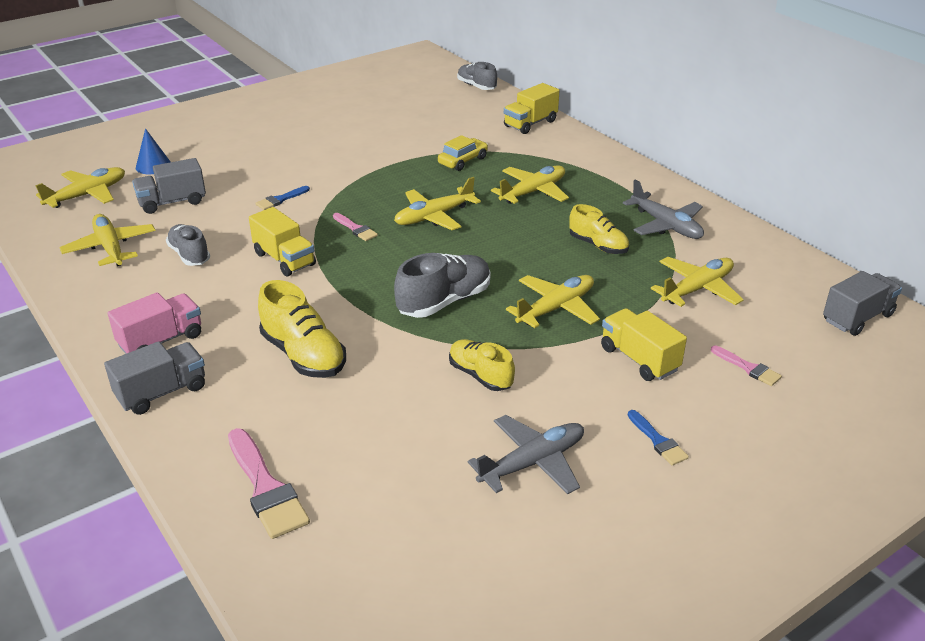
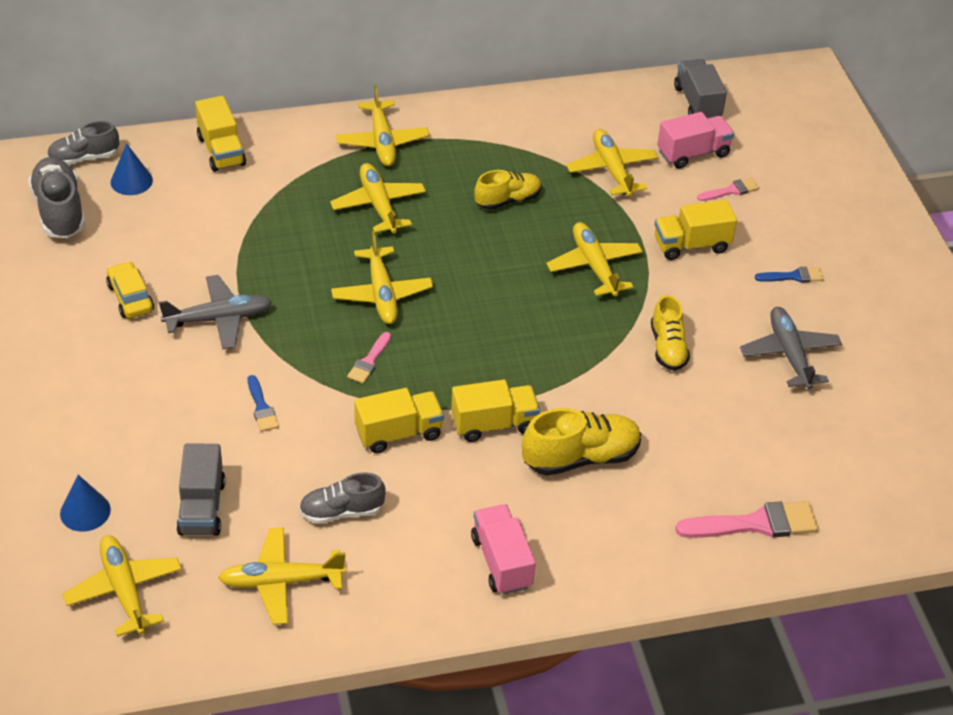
camera: 70 degrees left, 10 degrees up
(162, 392) = (590, 574): grey truck -> none
(319, 300) = (494, 424): none -> yellow truck
(356, 229) = (369, 361): pink brush -> pink brush turned 135 degrees clockwise
(444, 301) = (544, 335): grey shoe -> grey shoe (59, 211)
(463, 161) = (273, 233): yellow car -> yellow car (130, 298)
(469, 104) = (131, 181): none -> blue cone
(480, 375) = (668, 347): yellow shoe -> yellow shoe turned 75 degrees counterclockwise
(608, 176) = (382, 142): none -> yellow plane
(666, 225) = (499, 143): grey plane -> grey plane (219, 319)
(776, 331) = (693, 153): none -> pink truck

